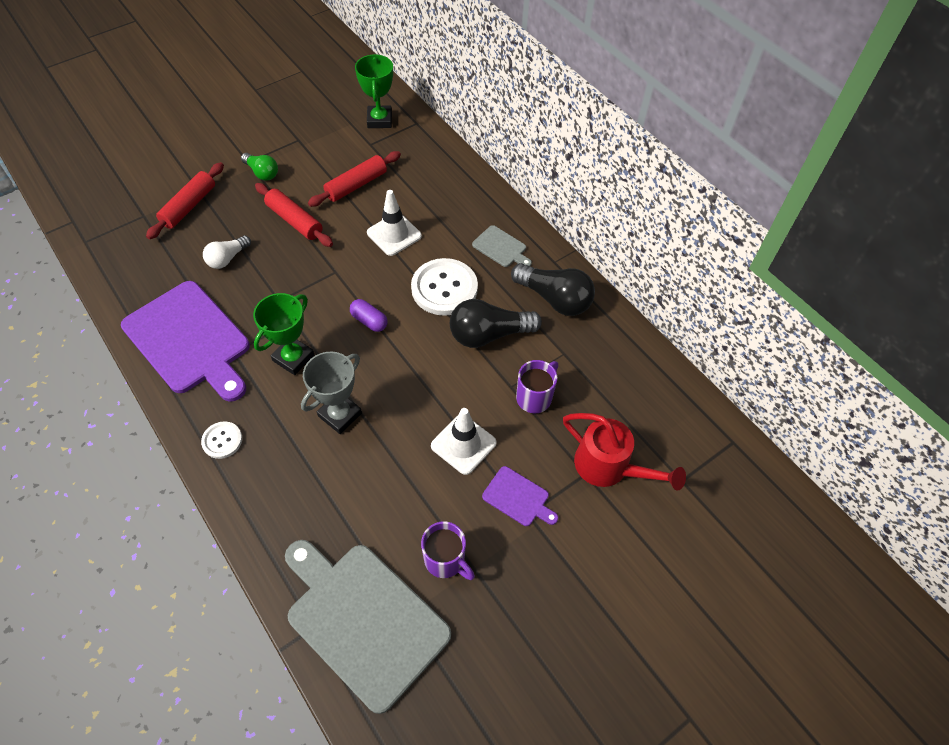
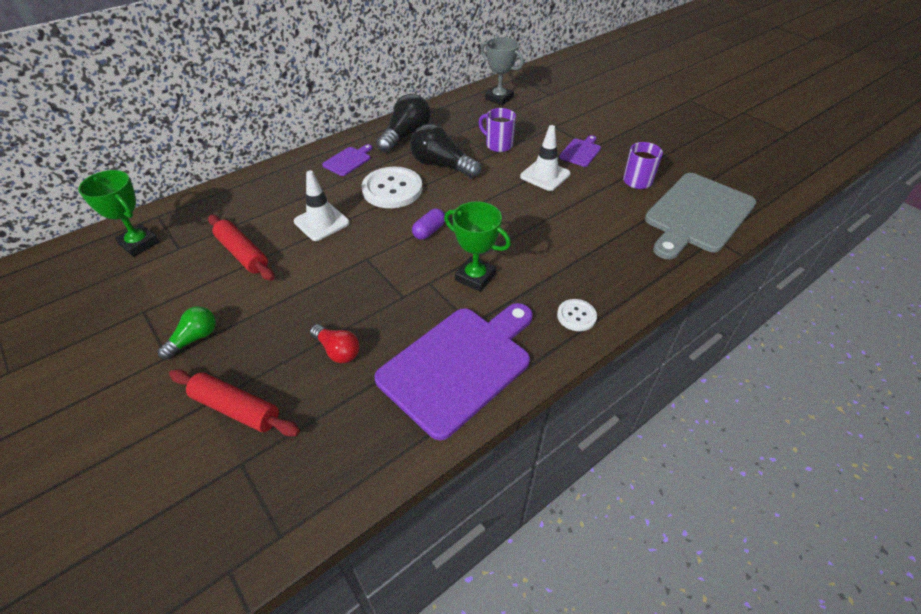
camera: 90 degrees left, 10 degrees down
(227, 258) = (337, 350): white light bulb -> red light bulb
(295, 221) = (287, 298): red rolling pin -> none
(340, 415) = (532, 241): grey trophy -> grey trophy (499, 98)
(379, 120) = (139, 243): green trophy -> green trophy turned 45 degrees clockwise
(489, 334) = (441, 165): black light bulb -> black light bulb turned 135 degrees clockwise
(501, 248) = (348, 160): grey cutting board -> purple cutting board
(609, 467) = (547, 118): red watering can -> none

